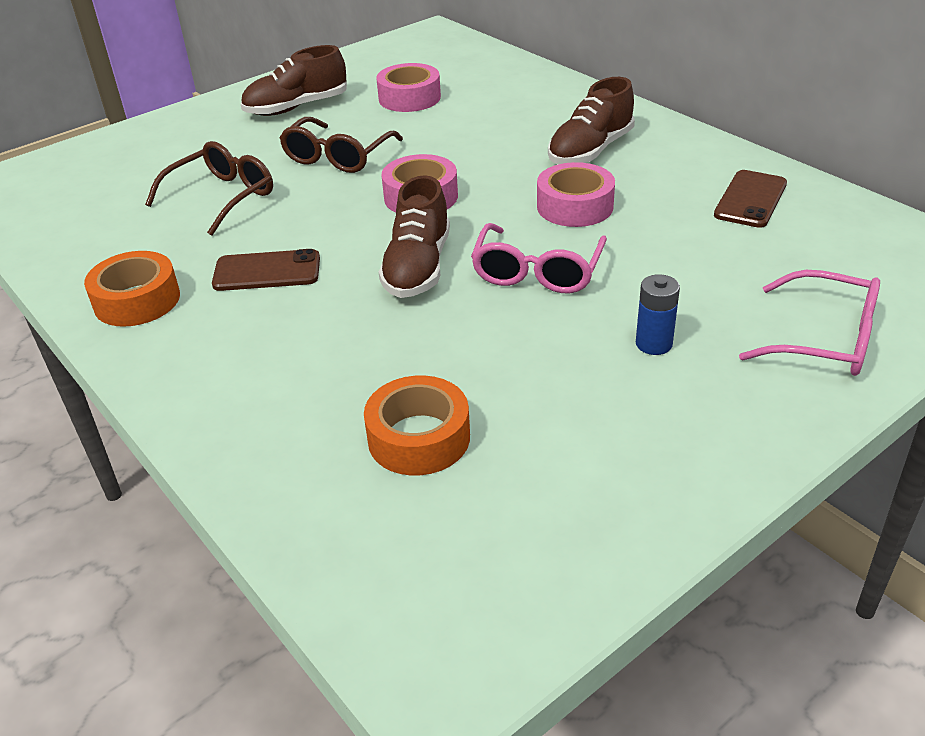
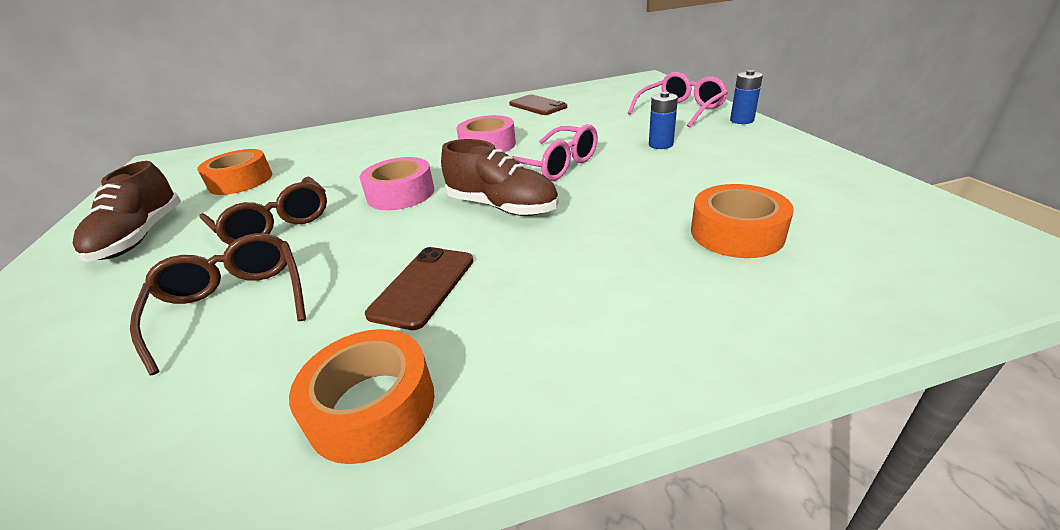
camera: 65 degrees left, 5 degrees down
(409, 98) = (241, 181): pink tape -> orange tape
(590, 150) = (428, 133): brown shoe -> none
(813, 412) = (741, 120): none -> blue battery

